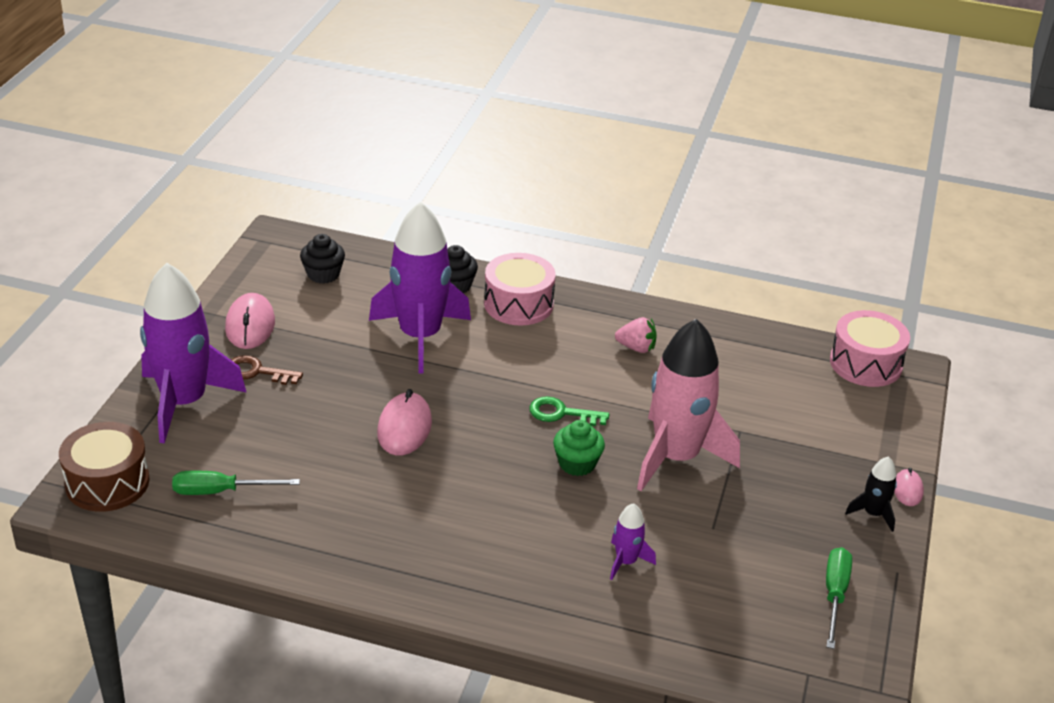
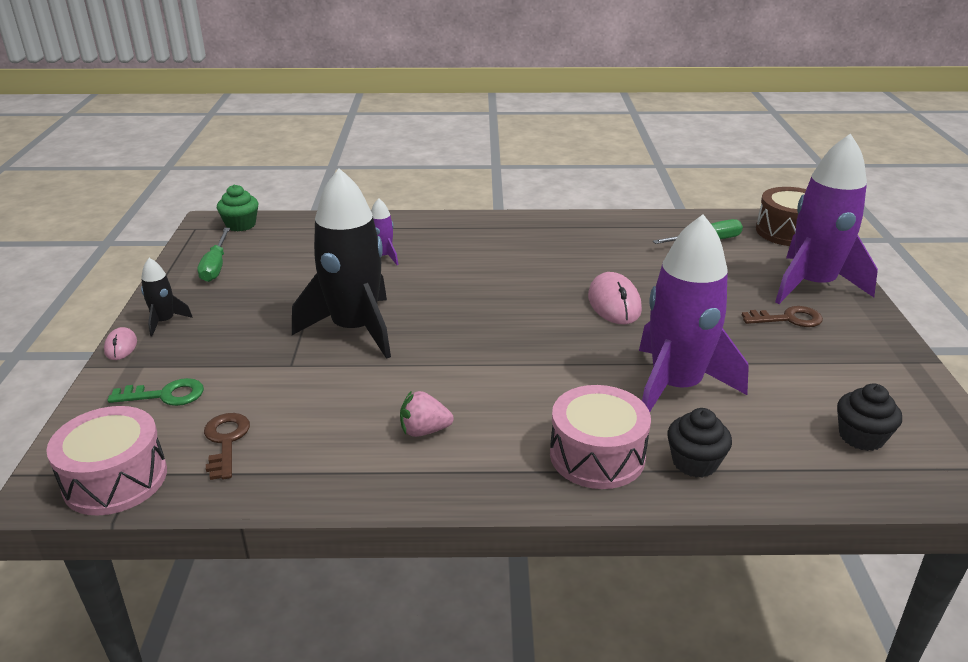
camera: 165 degrees right, 5 degrees down
(250, 325) = (853, 358): pink mouse -> none
(561, 413) = (479, 343): green key -> green key (165, 395)
(577, 463) = (446, 307): green cupcake -> green cupcake (241, 225)
(676, 457) = (355, 329): pink rocket -> black rocket
(789, 373) = (226, 441): none -> brown key

